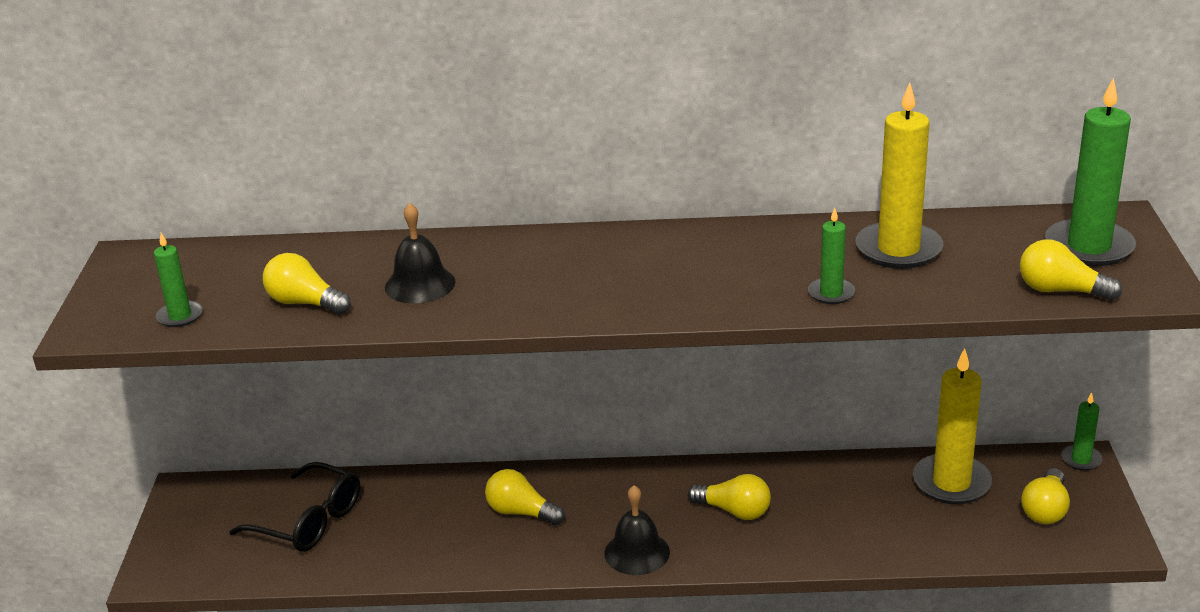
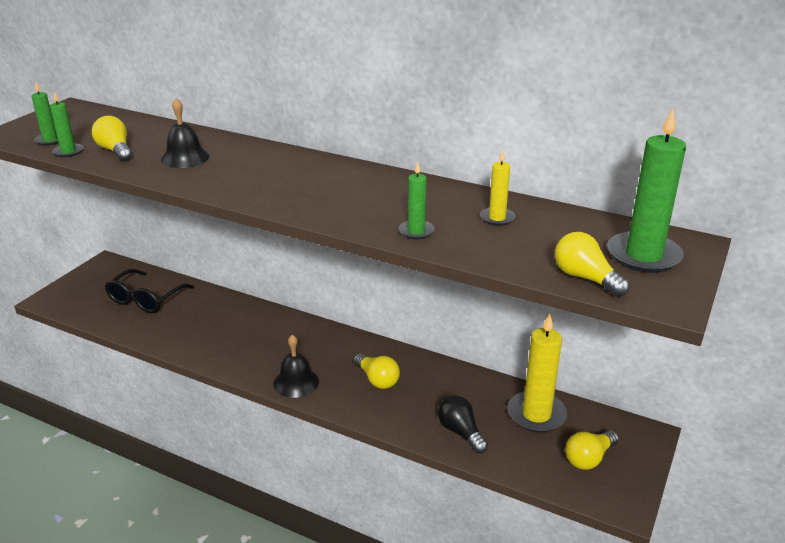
camera: 25 degrees right, 0 degrees up
(309, 521) = (145, 299): black glasses -> black glasses turned 60 degrees clockwise
(521, 512) = (255, 335): yellow light bulb -> none
(887, 535) = (461, 432): none -> black light bulb
(898, 249) = (497, 218): yellow candle -> yellow candle, size x0.52
(1081, 459) = (647, 433): green candle -> green candle (68, 152)

